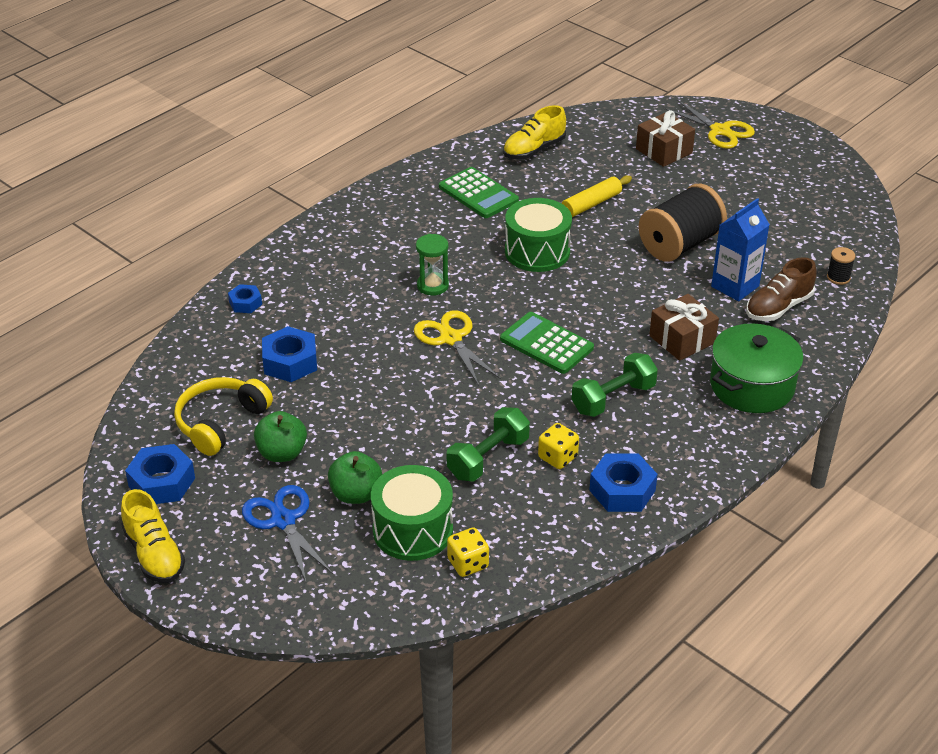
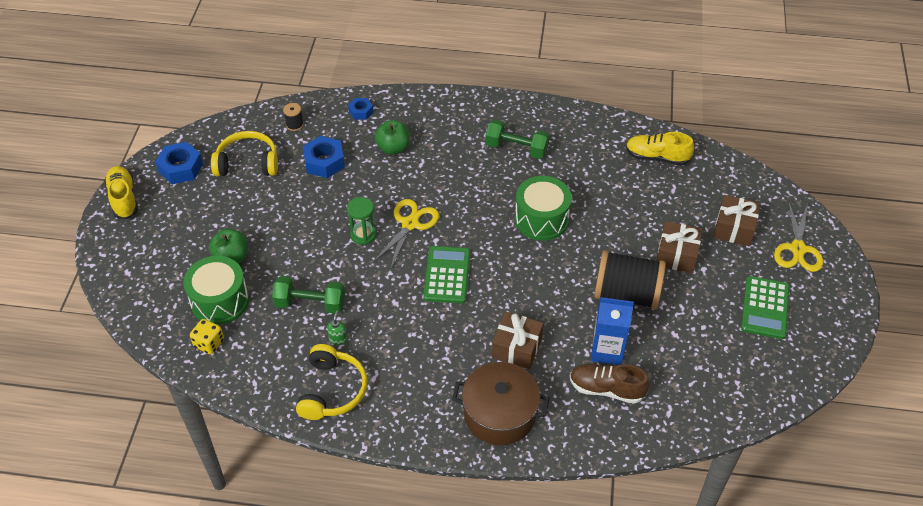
camera: 55 degrees right, 10 degrees up
(154, 554) = (123, 198): yellow shoe -> yellow shoe turned 135 degrees clockwise
(282, 453) = (242, 204): green apple -> green apple (393, 148)
(283, 520) = (187, 237): blue scissors -> none
(432, 286) = (455, 186): green hourglass -> green hourglass (363, 234)
(478, 194) = (575, 156): green calculator -> green calculator (765, 308)
(557, 457) = (338, 339): yellow dice -> green soap dispenser
(591, 204) = (624, 220): yellow rolling pin -> none
(613, 398) = (420, 340): green dumbbell -> green dumbbell (516, 148)
(622, 490) = (332, 390): blue nut -> yellow headphones
(662, 195) = (676, 255): none -> brown gift
(752, 386) = (499, 414): green pot -> brown pot
(838, 277) = (680, 411): black spool -> black spool (294, 125)

